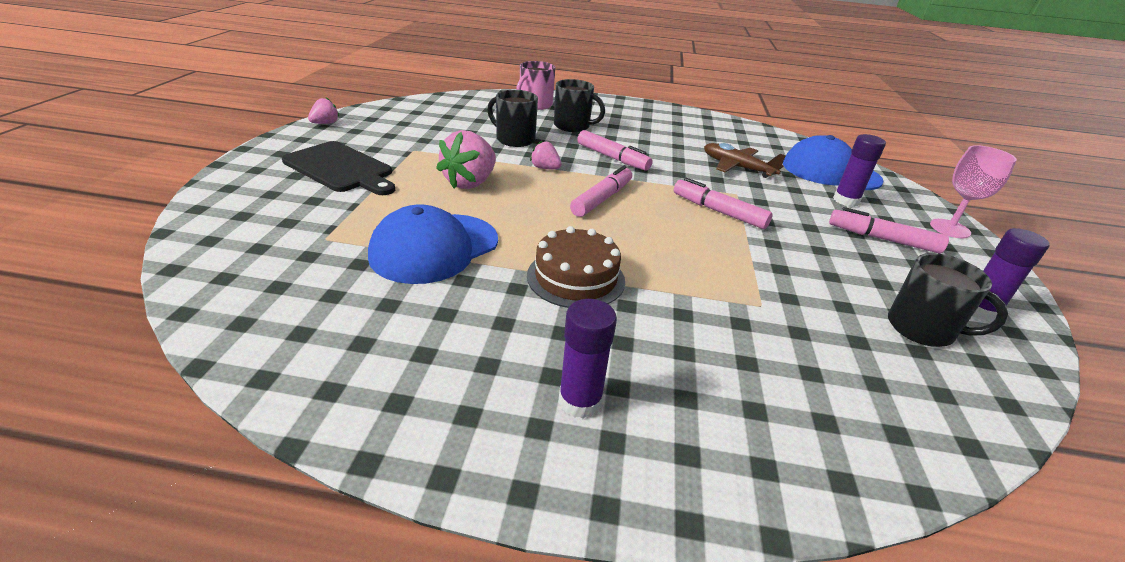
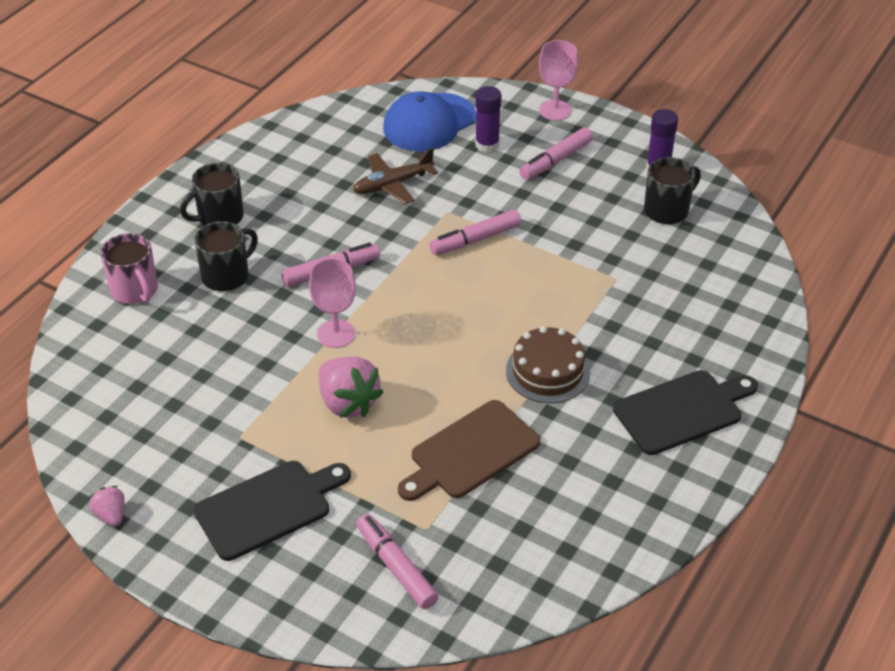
camera: 65 degrees left, 10 degrees up
(434, 248) = (471, 452): blue cap -> brown cutting board
(514, 139) = (245, 339): black mug -> black mug (219, 217)
(545, 168) = (336, 334): pink strawberry -> pink goblet
(580, 401) = (682, 410): purple glue stick -> black cutting board
(602, 199) = (422, 311): pink marker -> pink marker (396, 567)

